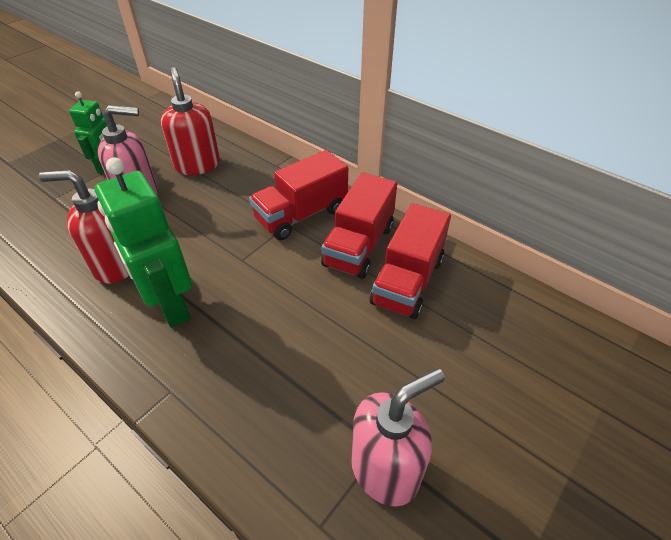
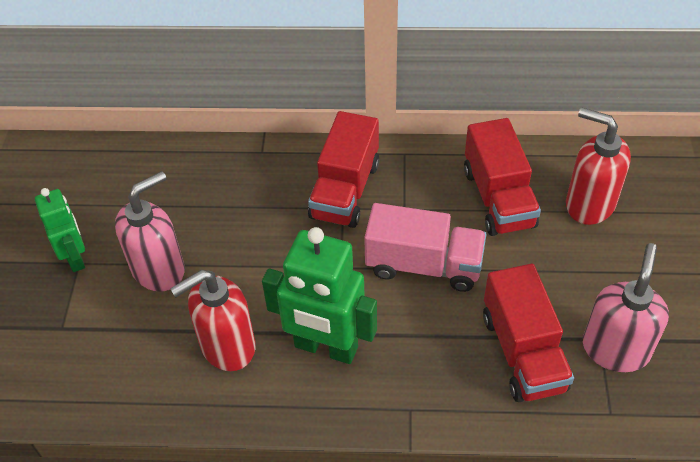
camera: 35 degrees left, 5 degrees up
(197, 165) = (176, 198): red soap dispenser -> red soap dispenser (589, 204)
(299, 294) = (424, 265): none -> pink truck
(359, 246) = (428, 190): red truck -> red truck (523, 352)

